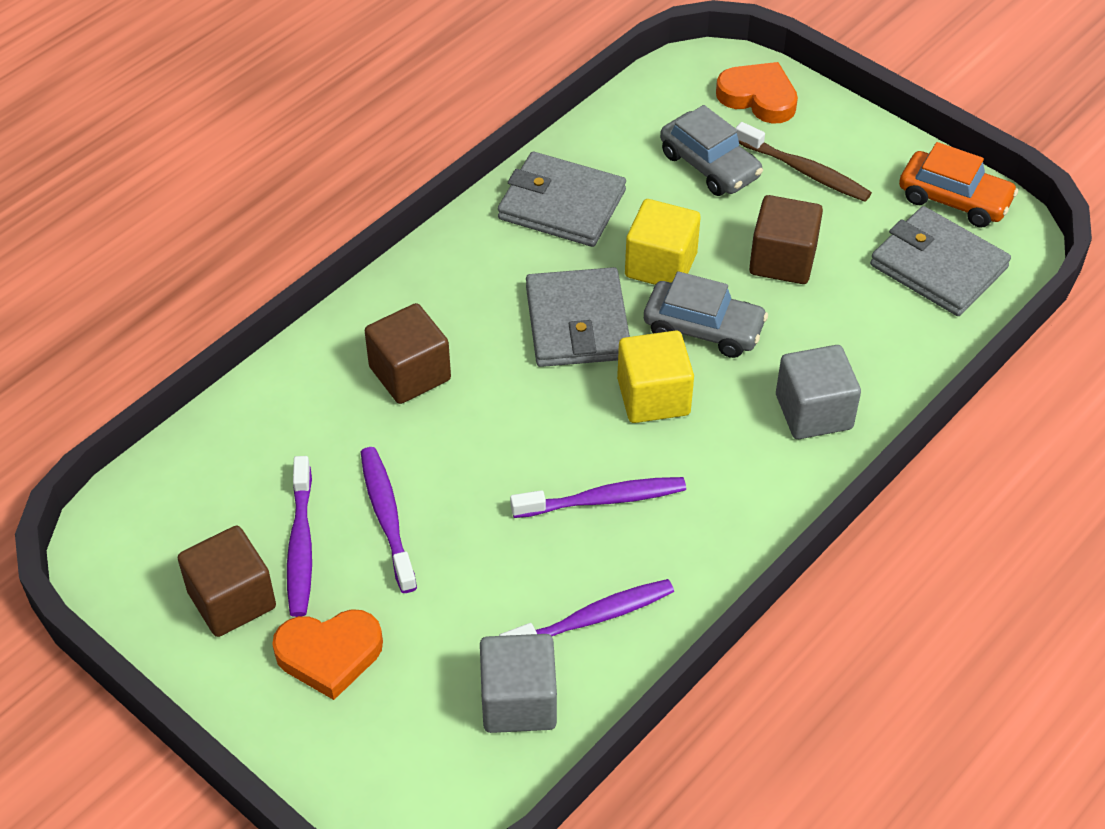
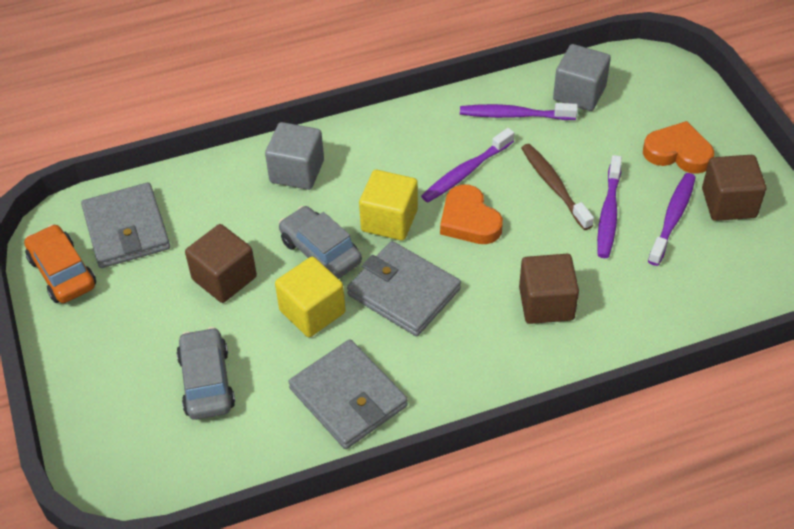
camera: 150 degrees left, 0 degrees up
(578, 323) = (403, 292): grey wallet -> grey wallet turned 75 degrees counterclockwise
(603, 500) = (465, 172): purple toothbrush -> purple toothbrush turned 60 degrees counterclockwise
(758, 97) = (110, 432): orange heart -> orange heart (469, 220)
(804, 171) = (141, 343): brown toothbrush -> brown toothbrush (554, 186)

